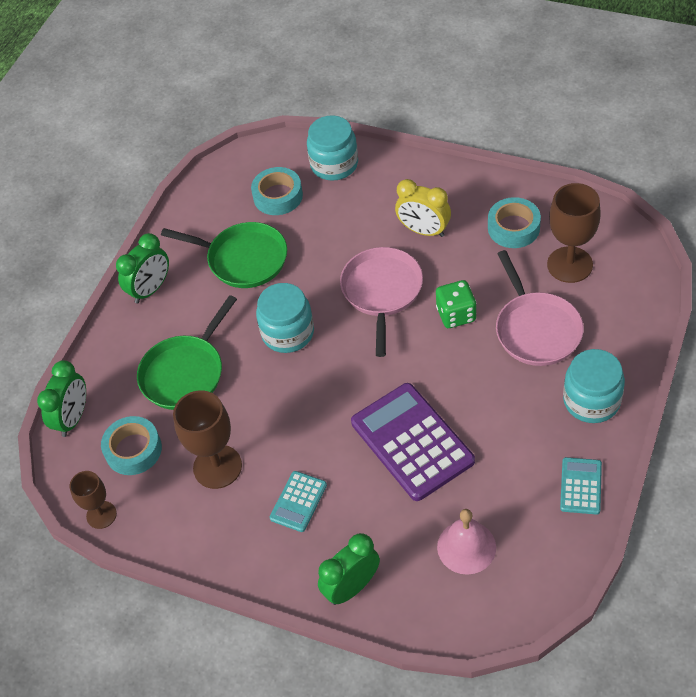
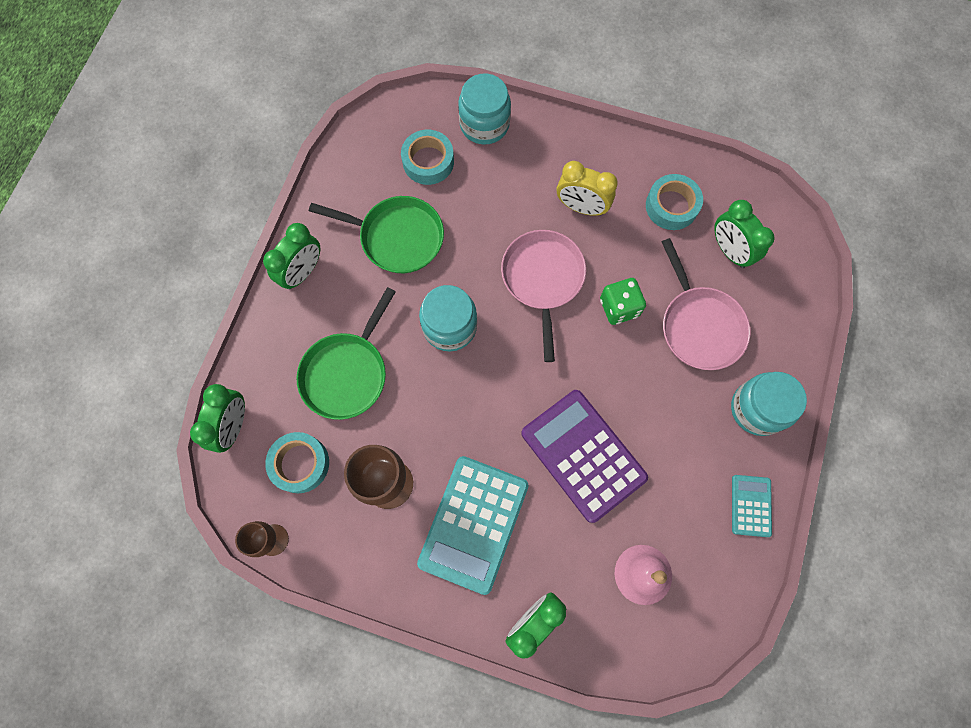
camera: 10 degrees left, 20 degrees up
(298, 501) = (473, 524): turquoise calculator -> turquoise calculator, size x2.01
(569, 265) = (729, 251): brown goblet -> green clock

